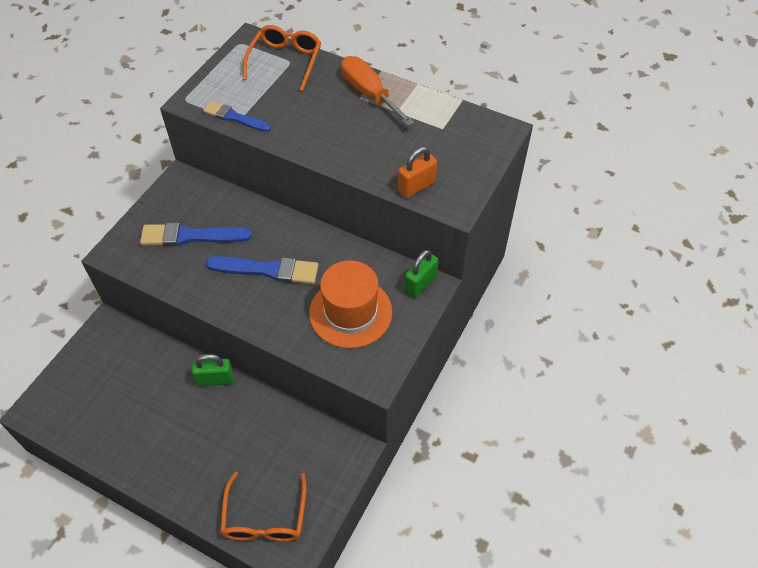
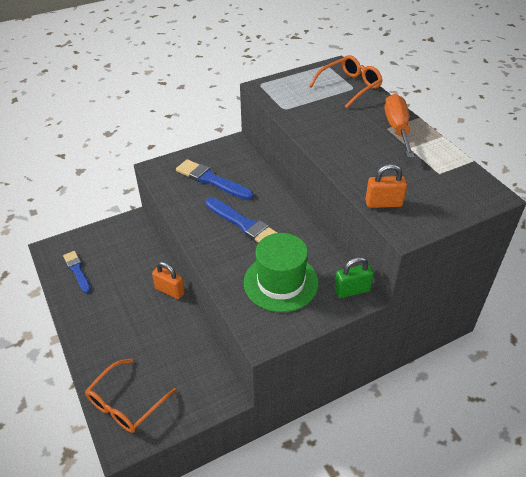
camera: 35 degrees right, 10 degrees down
(215, 380) = (170, 290): green padlock -> orange padlock
(234, 117) = (284, 106): blue brush -> blue brush (77, 270)
(350, 312) = (281, 282): orange hat -> green hat

